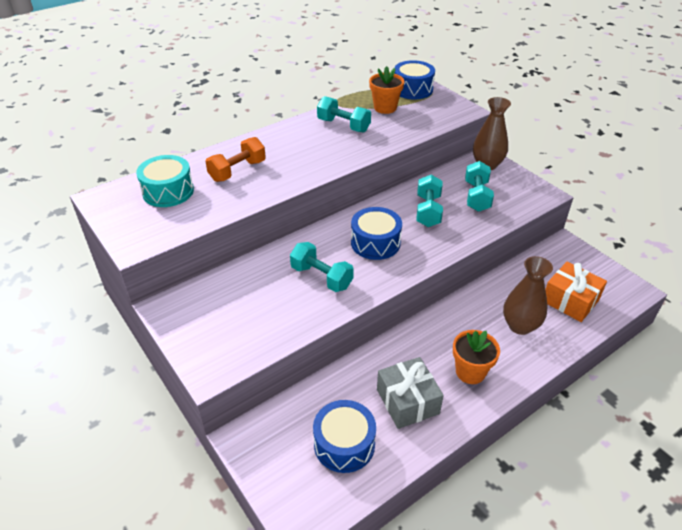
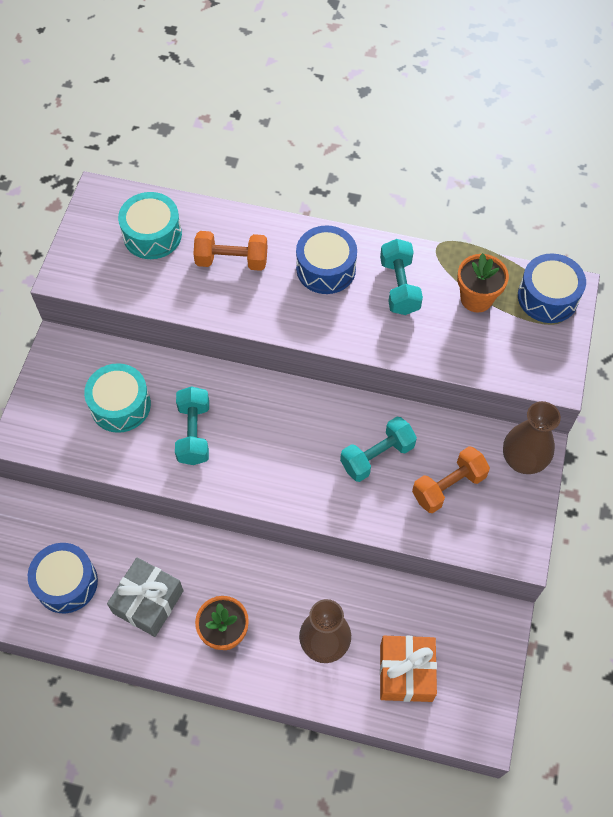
camera: 50 degrees right, 20 degrees up
(255, 301) = (120, 405): none -> turquoise drum
(375, 243) = (282, 443): blue drum -> blue drum (326, 269)
(477, 196) = (448, 486): turquoise dumbbell -> orange dumbbell

